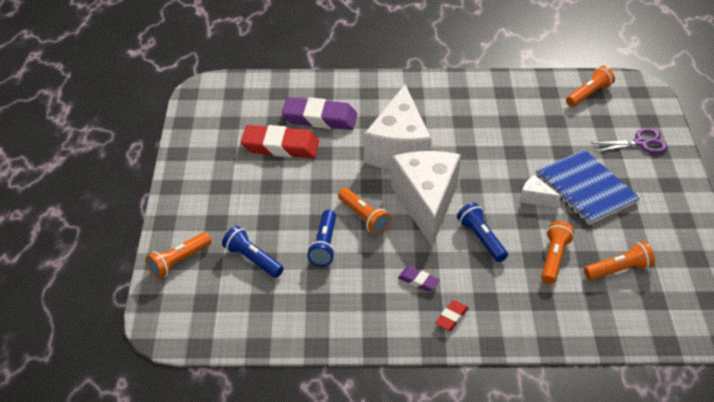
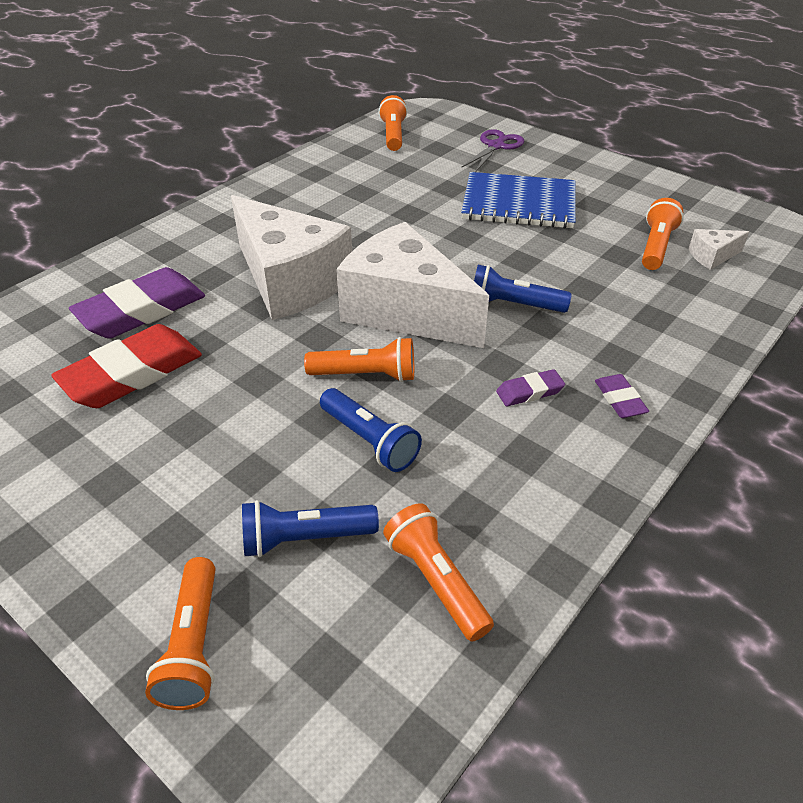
camera: 50 degrees left, 0 degrees up
(451, 317) = (620, 399): red eraser -> purple eraser
(536, 198) = (494, 237): white cheese -> white cheese (712, 256)
(554, 259) = (598, 275): orange flashlight -> orange flashlight (436, 581)

